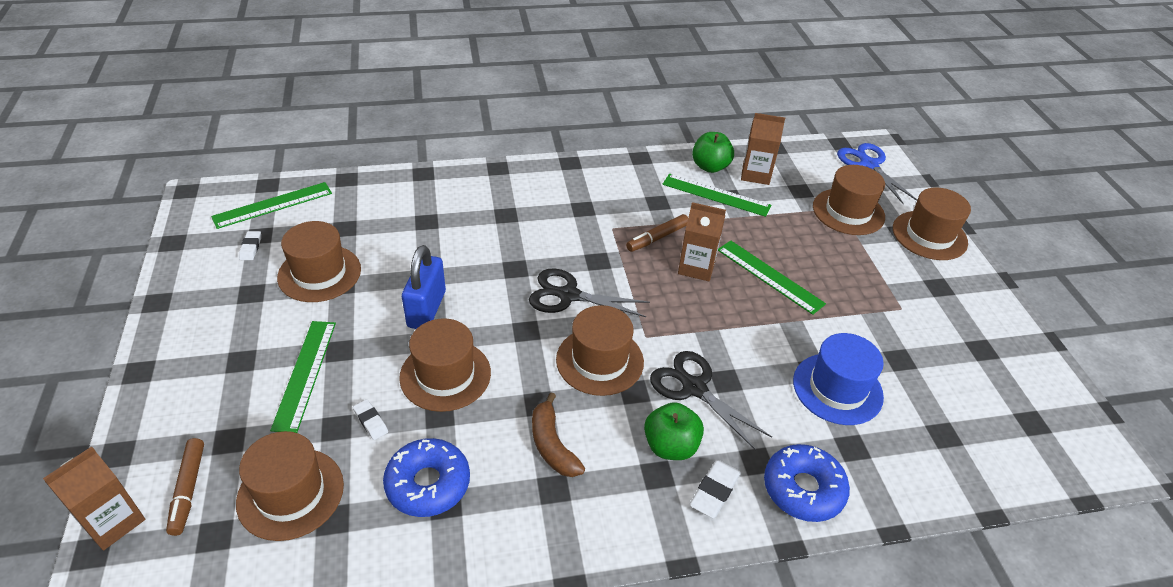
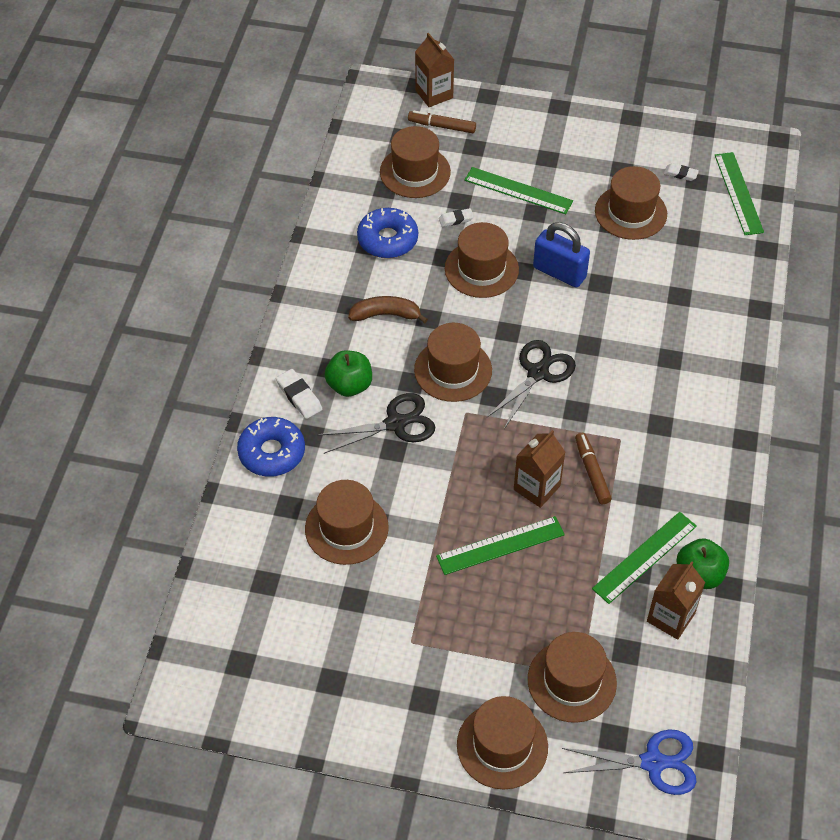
camera: 115 degrees right, 10 degrees up
(837, 388) = (346, 528): blue hat -> brown hat

